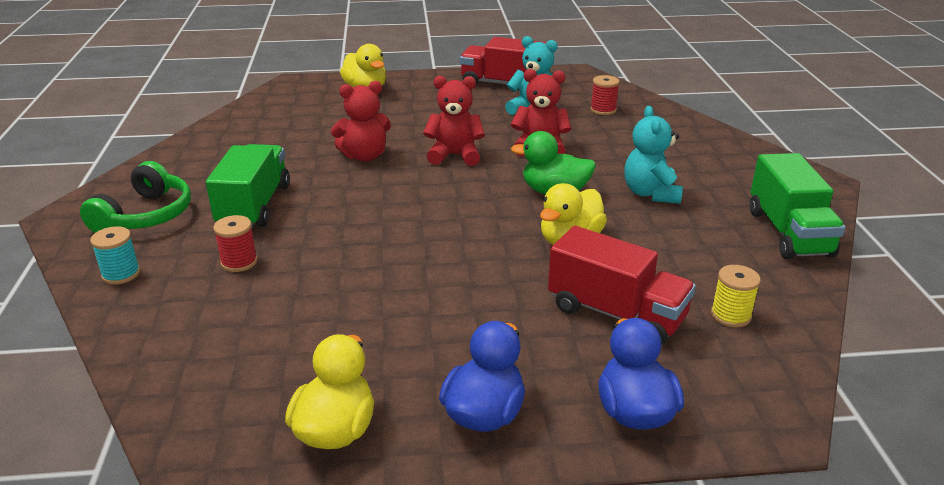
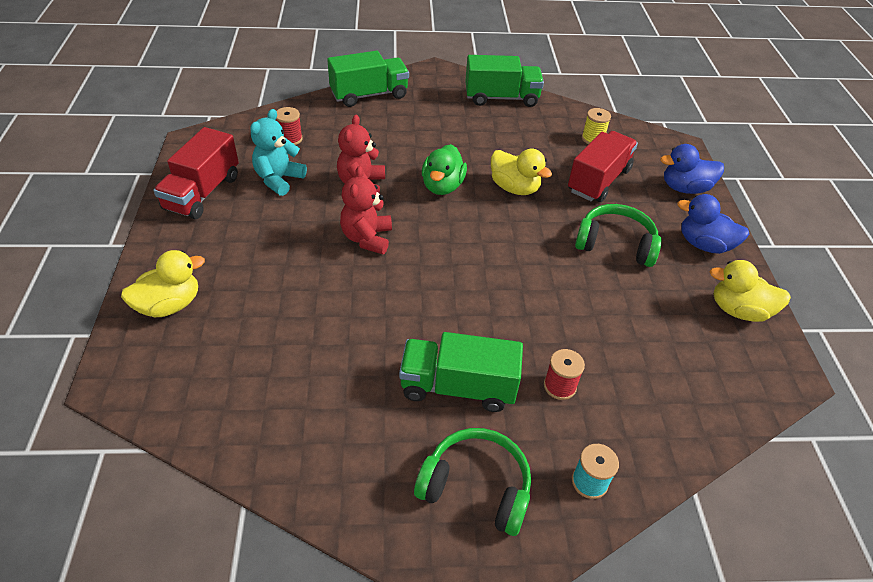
camera: 90 degrees left, 15 degrees up
(364, 156) = (357, 303): red teddy bear -> none
(470, 318) = (615, 244): none -> green headphones
(651, 193) = (447, 141): turquoise teddy bear -> none
(719, 142) = (369, 95): none -> green truck

